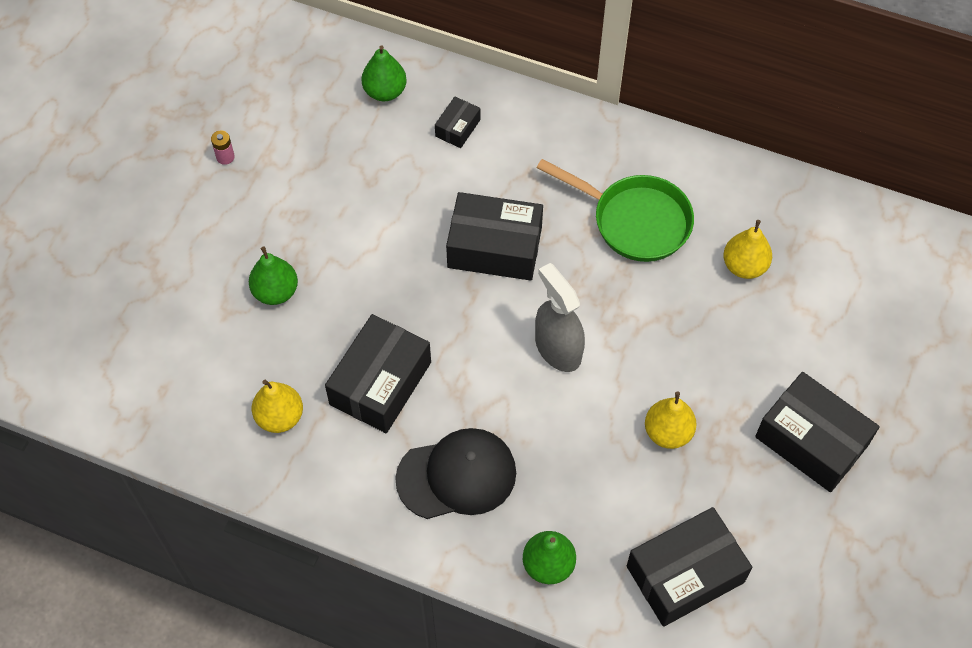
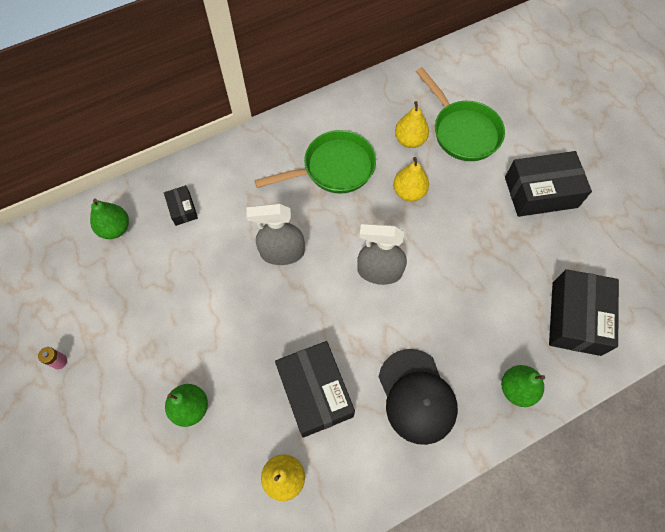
camera: 50 degrees left, 5 degrees up
(457, 475) = (417, 396): black cap -> black cap turned 135 degrees clockwise
(494, 247) = (282, 253): black box -> grey spray bottle
(668, 432) = (480, 257): yellow pear -> yellow pear (409, 192)
(811, 309) = (462, 131): none -> green pan

